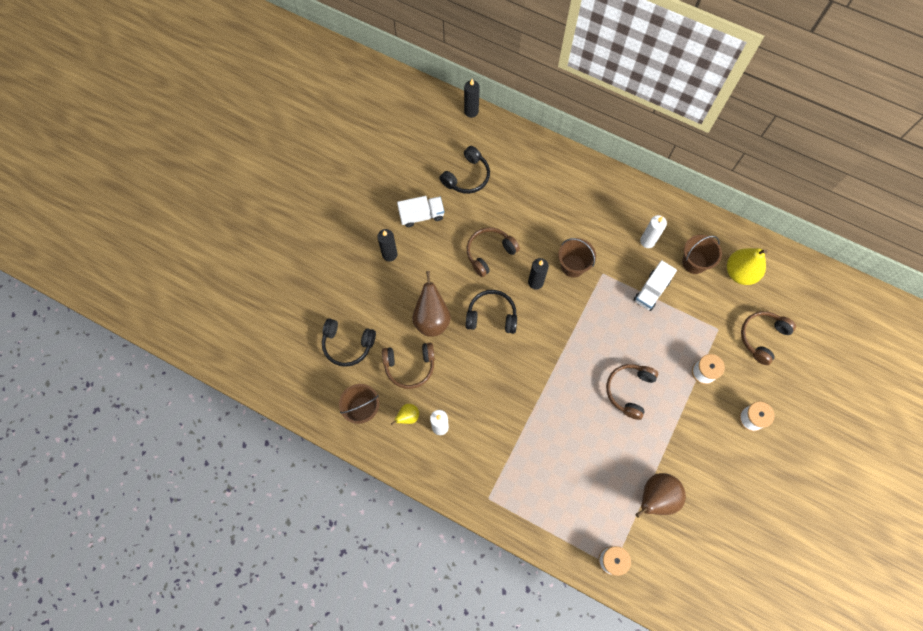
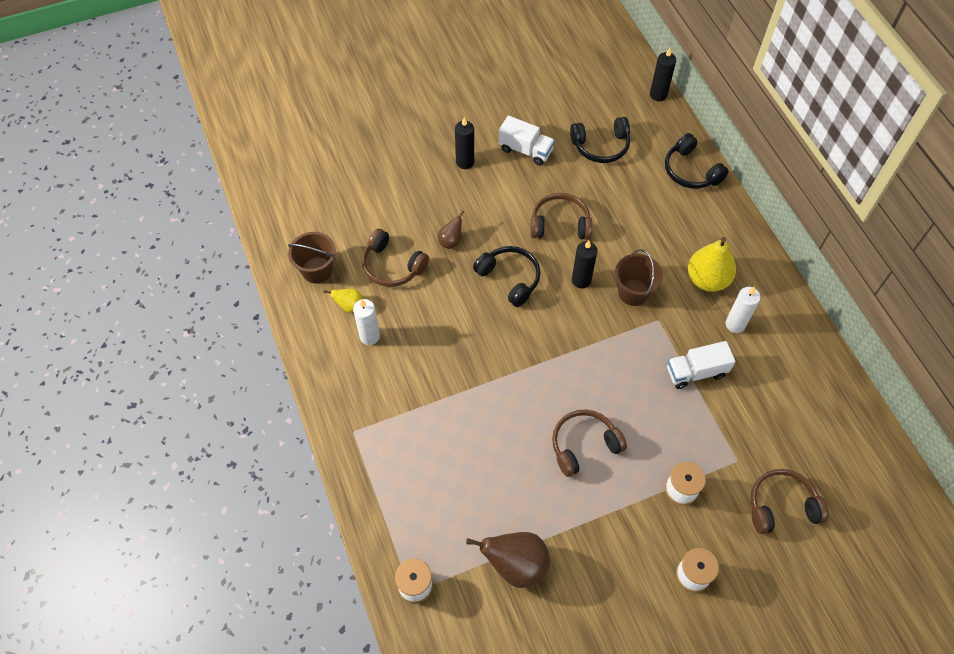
camera: 40 degrees right, 10 degrees down
(347, 345) = (355, 209): black headphones -> black headphones (690, 171)
(431, 319) = (451, 241): brown pear -> brown pear, size x0.52
(694, 262) = (769, 379): brown bucket -> none
(740, 272) = (814, 425): yellow pear -> yellow pear (707, 279)

